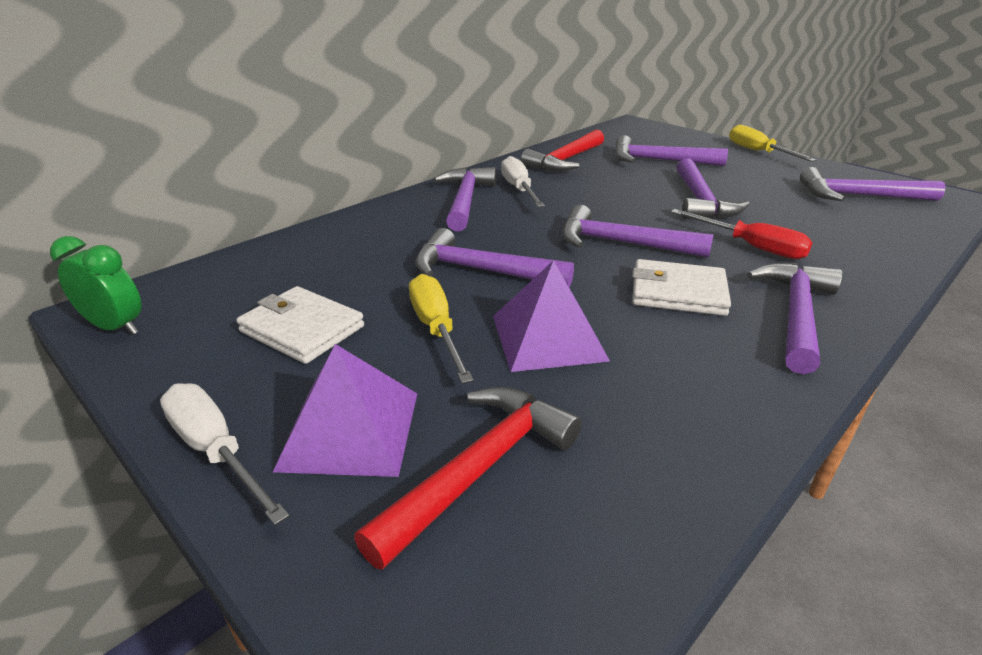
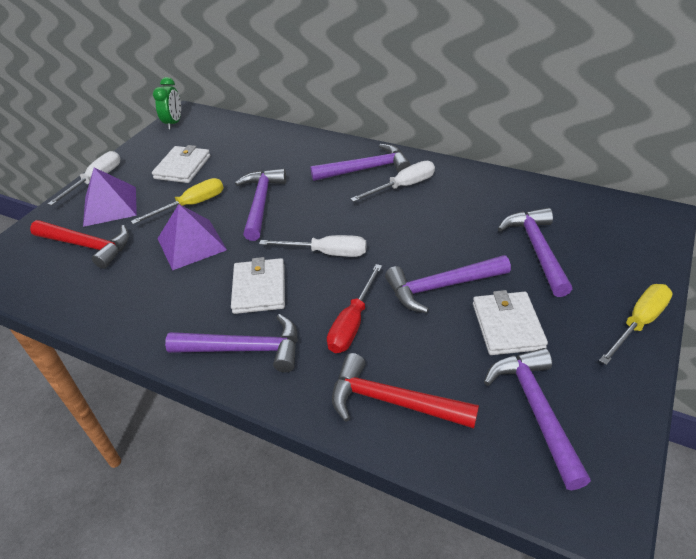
camera: 75 degrees right, 10 degrees up
(565, 160) = (490, 195): red hammer -> red hammer (392, 401)
(622, 243) = (327, 253): purple hammer -> white screwdriver
(759, 187) = (507, 326): none -> white wallet

